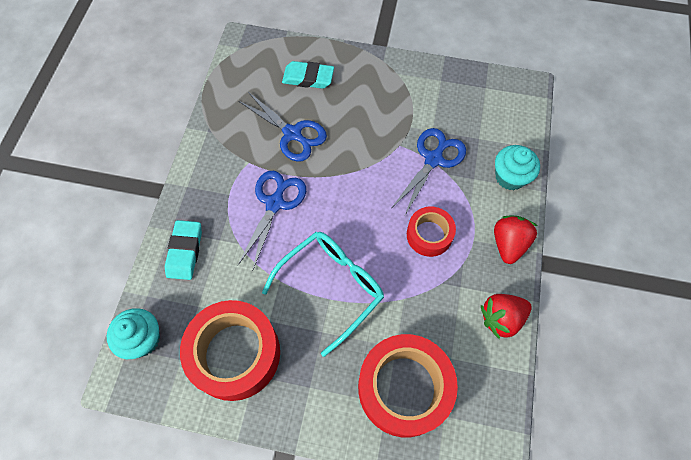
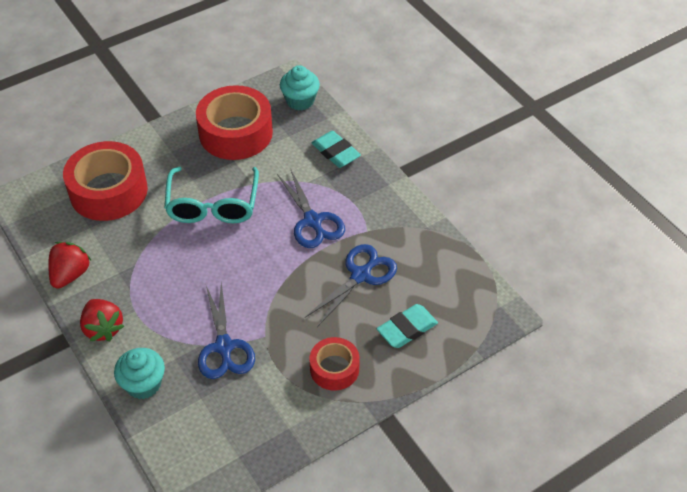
camera: 135 degrees right, 15 degrees down
(292, 134) = (361, 275): blue scissors -> blue scissors turned 135 degrees clockwise
(429, 235) = (173, 287): red tape -> red tape (334, 369)

